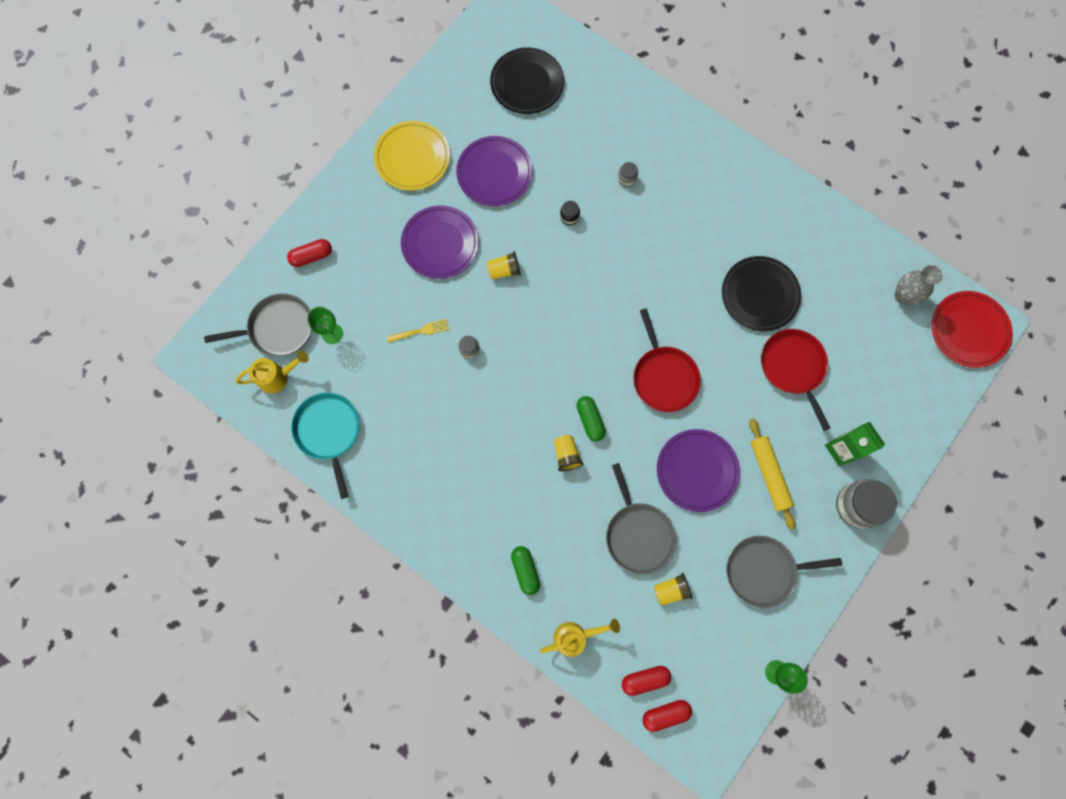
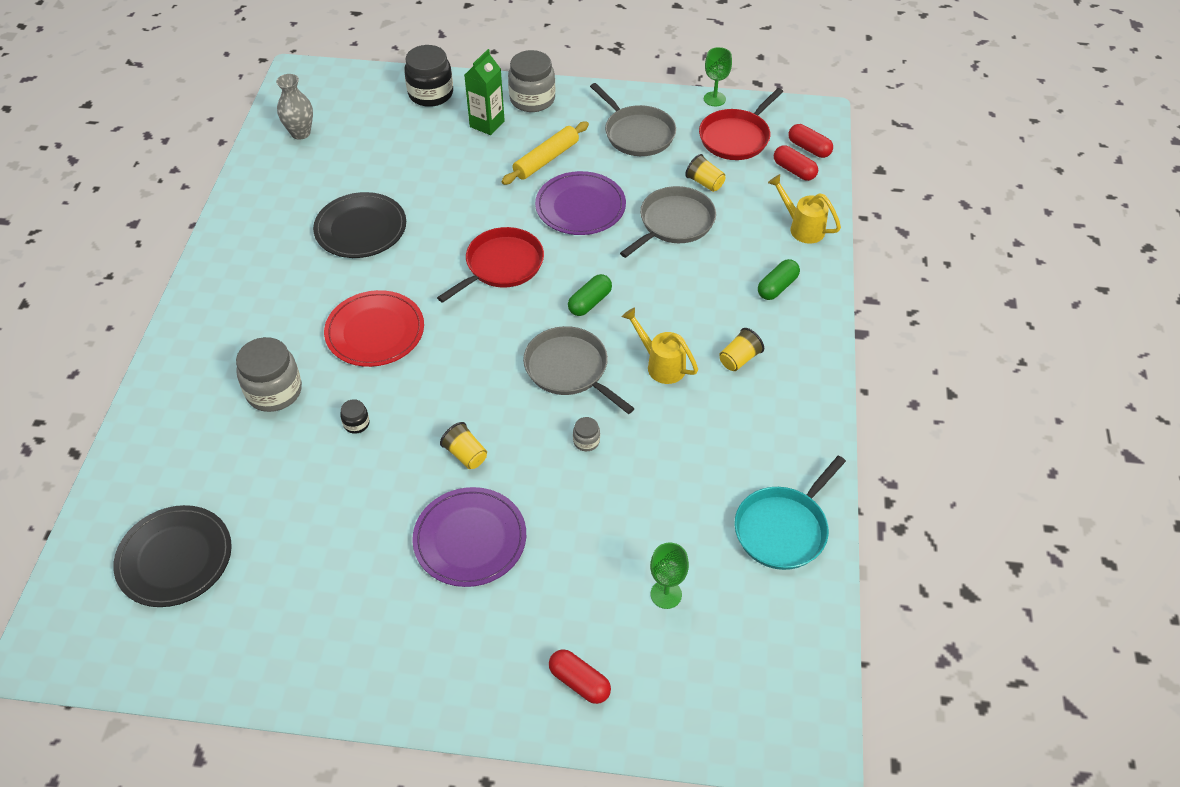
camera: 120 degrees left, 25 degrees down
(278, 328) = (703, 663): grey pan -> grey pan (569, 369)
(278, 376) = (762, 623): yellow watering can -> yellow watering can (660, 364)
(412, 157) = (360, 638): yellow plate -> none
(420, 331) = (597, 500): yellow fork -> none
(494, 173) = (335, 529): purple plate -> none
(566, 455) = (640, 305): yellow cup -> yellow cup (739, 359)
(627, 178) = (274, 391): grey jar -> grey jar, size x2.19
(793, 367) = (426, 179): red pan -> red pan (736, 137)
(907, 422) = (431, 94): none -> black jar
(969, 330) = (312, 84): red plate -> red plate (375, 331)

